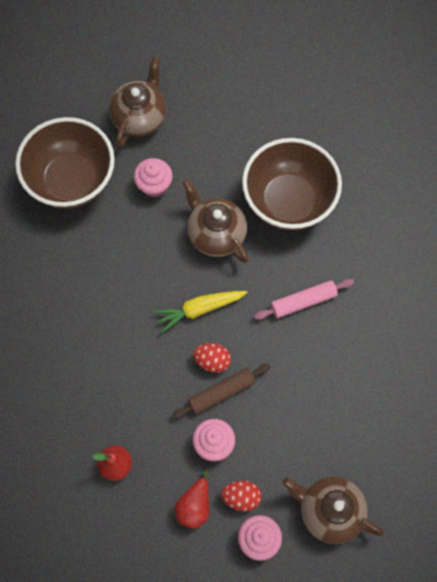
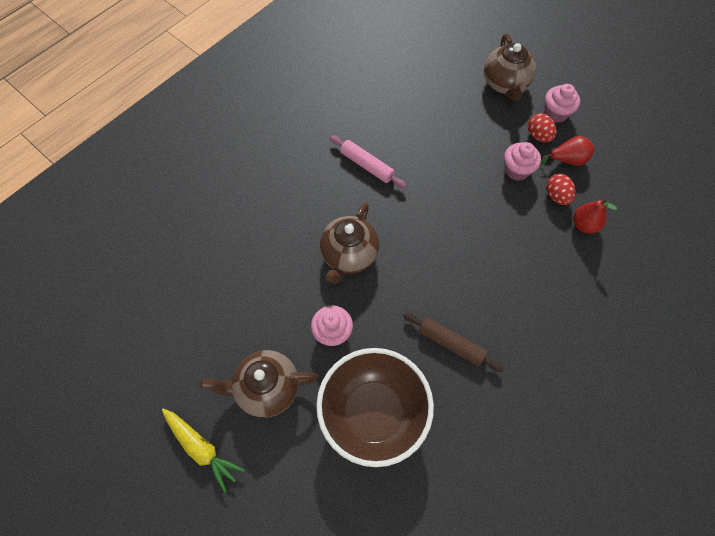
camera: 120 degrees left, 5 degrees down
(199, 309) = (423, 233): yellow carrot -> yellow carrot (201, 448)
(212, 361) = (457, 202): red egg -> red egg (556, 196)
(221, 393) = (477, 184): brown rolling pin -> brown rolling pin (451, 343)
(288, 201) = (285, 216): brown bowl -> none

